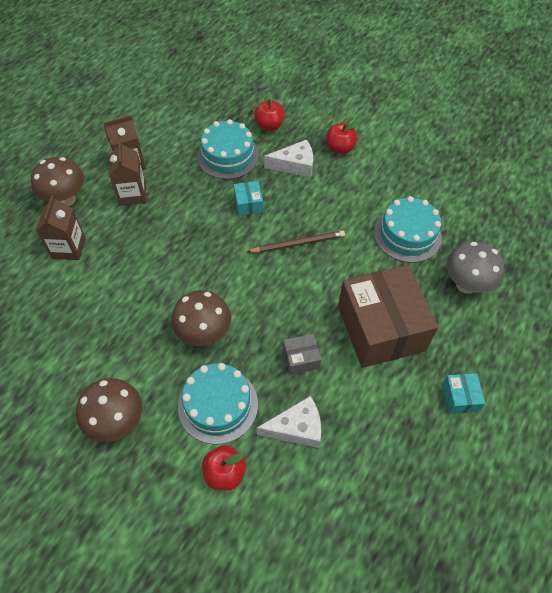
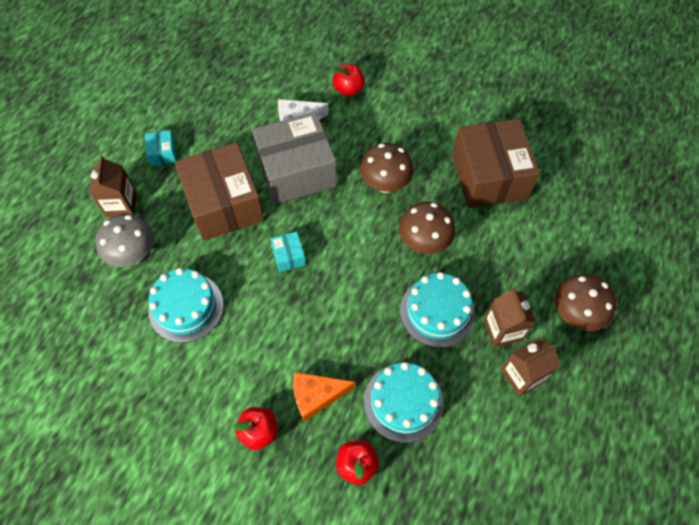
camera: 175 degrees right, 5 degrees up
(68, 248) = (544, 255): brown carton -> brown carton (121, 204)
(87, 332) = (489, 176): none -> brown box
(116, 422) = (438, 113): brown mushroom -> brown mushroom (424, 243)
(218, 405) = (362, 131): turquoise cake -> turquoise cake (437, 311)
(248, 204) = (366, 330): turquoise box -> turquoise box (288, 256)
(295, 165) = (316, 395): white cheese -> orange cheese
(297, 244) = (306, 284): brown pencil -> none
(301, 359) = (296, 171): grey box -> grey box, size x2.39

